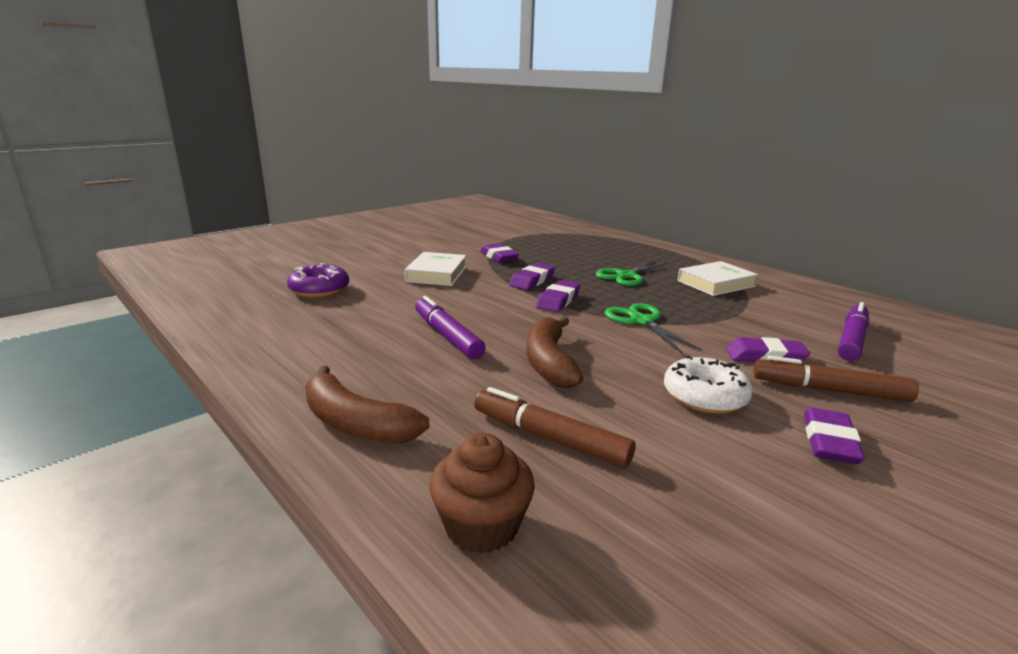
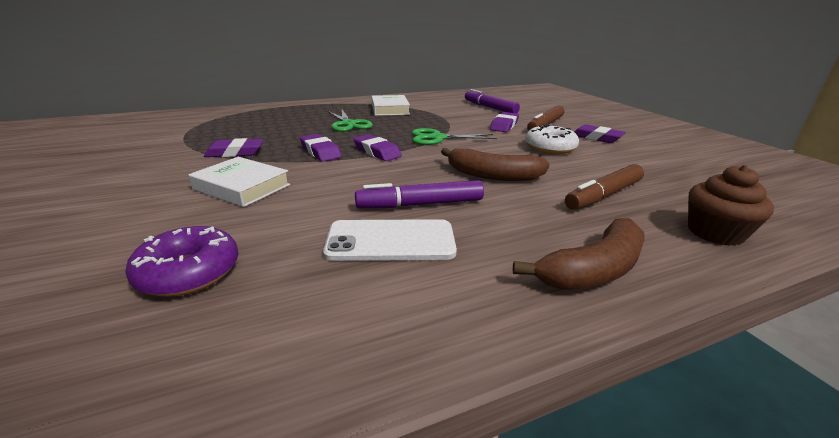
camera: 70 degrees left, 5 degrees up
(376, 334) = (390, 241): none -> white phone

